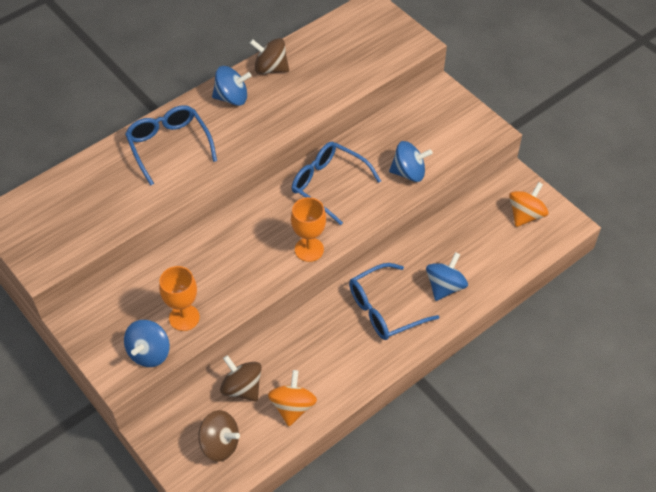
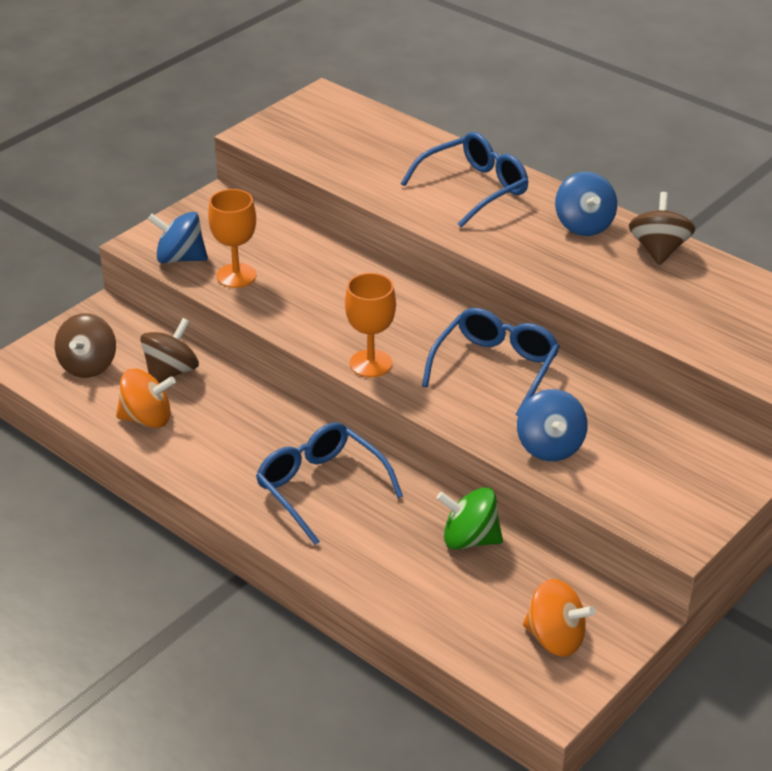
camera: 80 degrees right, 15 degrees down
(443, 240) = (469, 539): none -> green spinning top
(445, 287) = (378, 549): blue spinning top -> none

